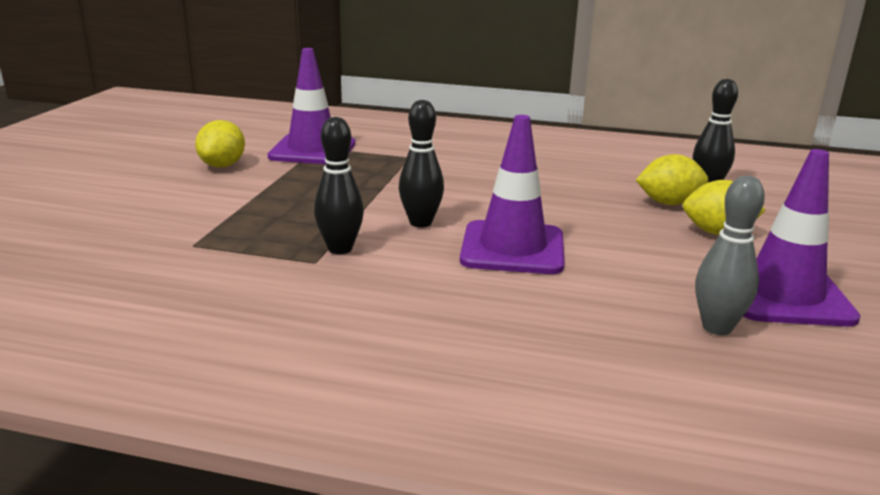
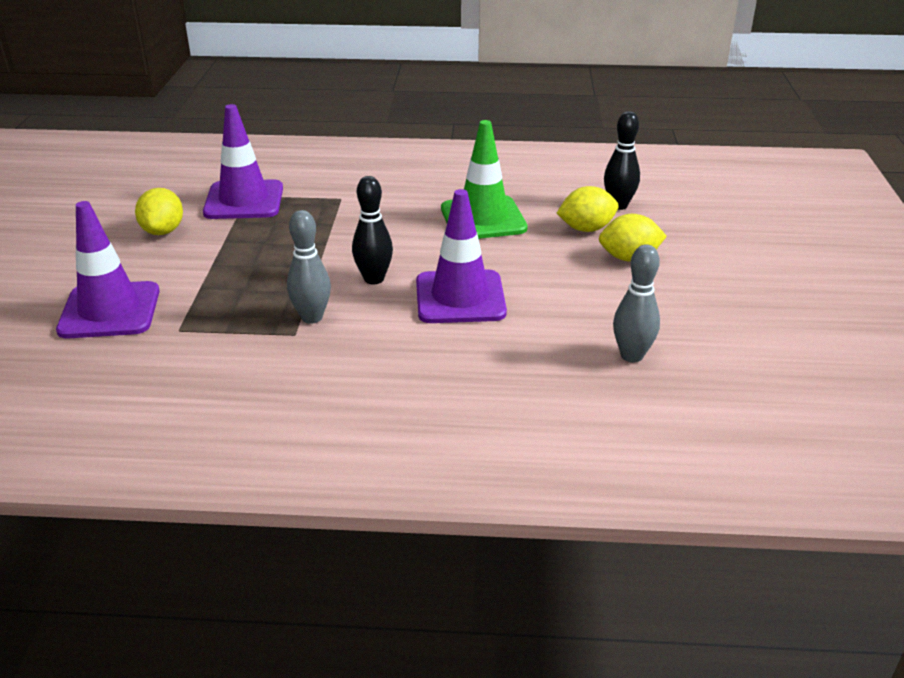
camera: 10 degrees left, 10 degrees up
(340, 249) = (312, 317): black bowling pin -> grey bowling pin
(554, 185) = (483, 219): none -> green traffic cone
(783, 295) = (682, 317): purple traffic cone -> purple traffic cone (110, 311)

